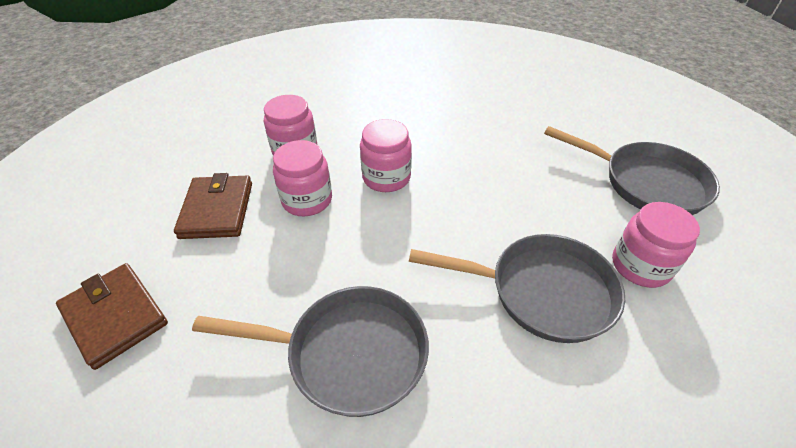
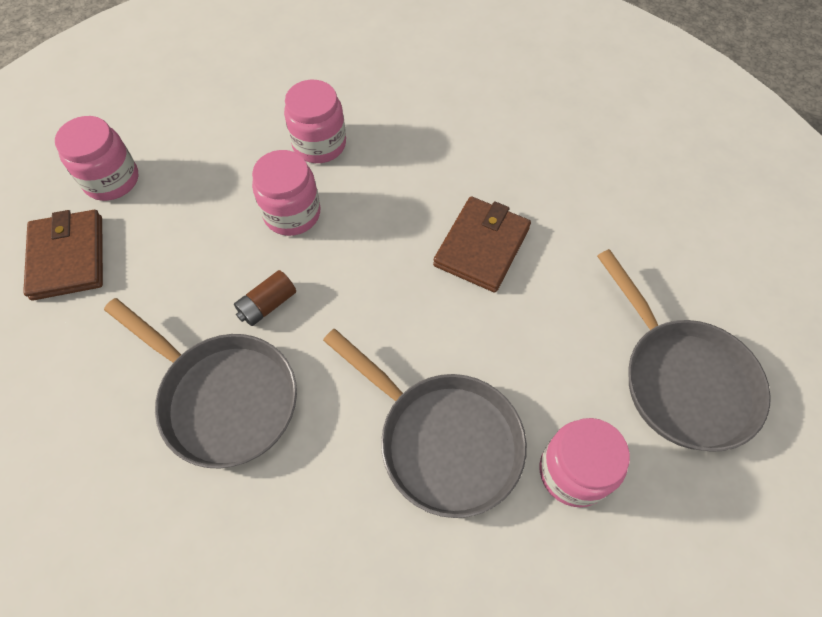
camera: 30 degrees right, 15 degrees up
(217, 210) = (205, 184): brown wallet -> brown wallet (482, 247)
(334, 267) = (267, 305): none -> brown battery
(386, 177) = (388, 224): pink jar -> pink jar (111, 180)

